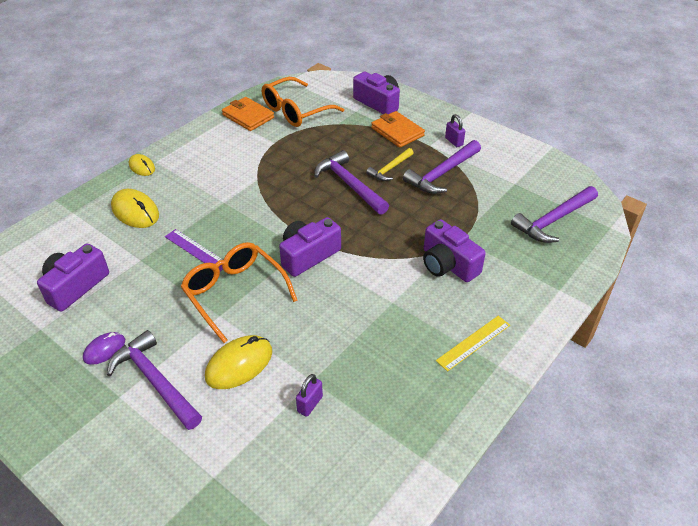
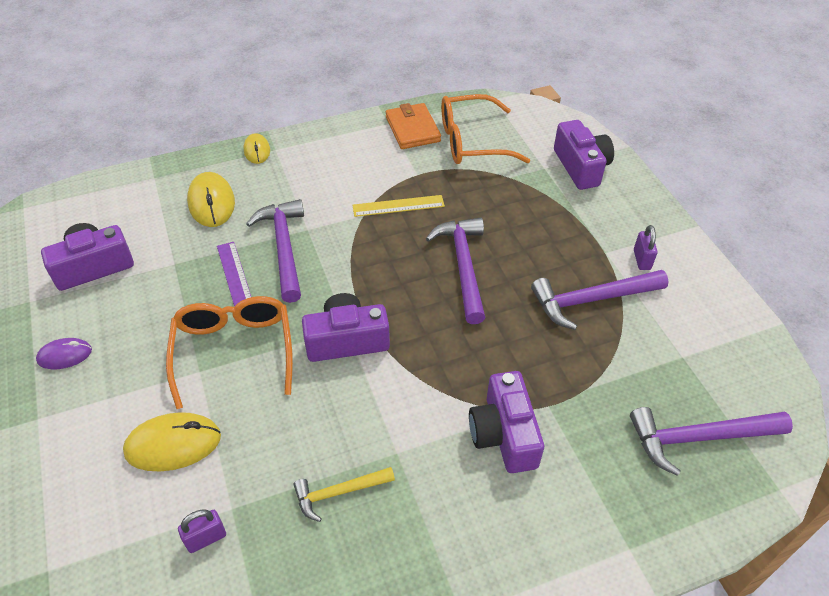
camera: 30 degrees right, 5 degrees up
(155, 381) = (81, 419): purple hammer -> purple hammer (284, 248)
(390, 169) = (529, 265): yellow hammer -> yellow hammer (339, 492)
(397, 132) = (576, 217): orange wallet -> none
(473, 343) = (454, 565): yellow ruler -> yellow ruler (398, 206)

